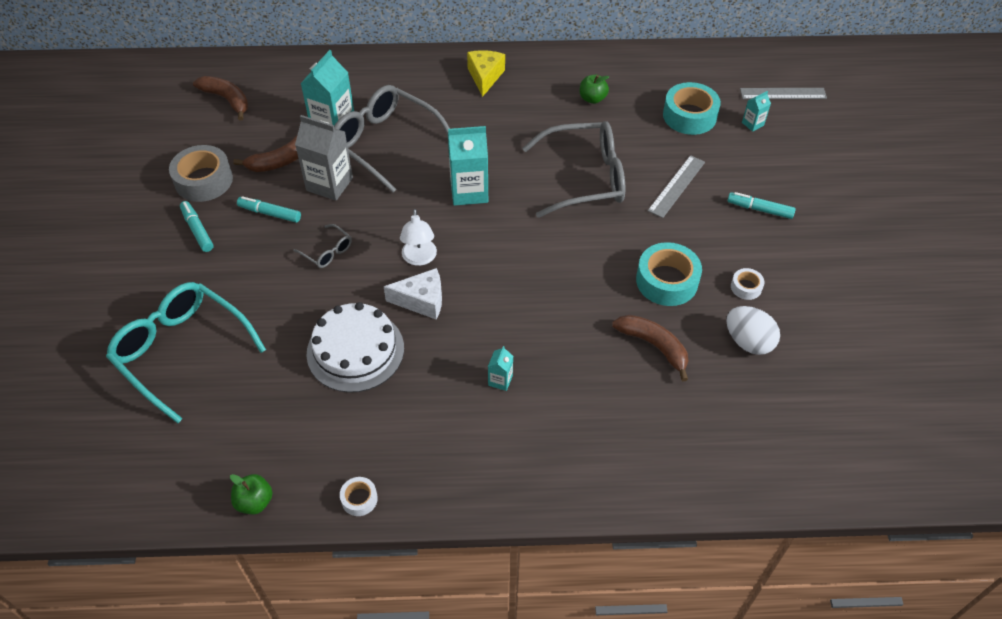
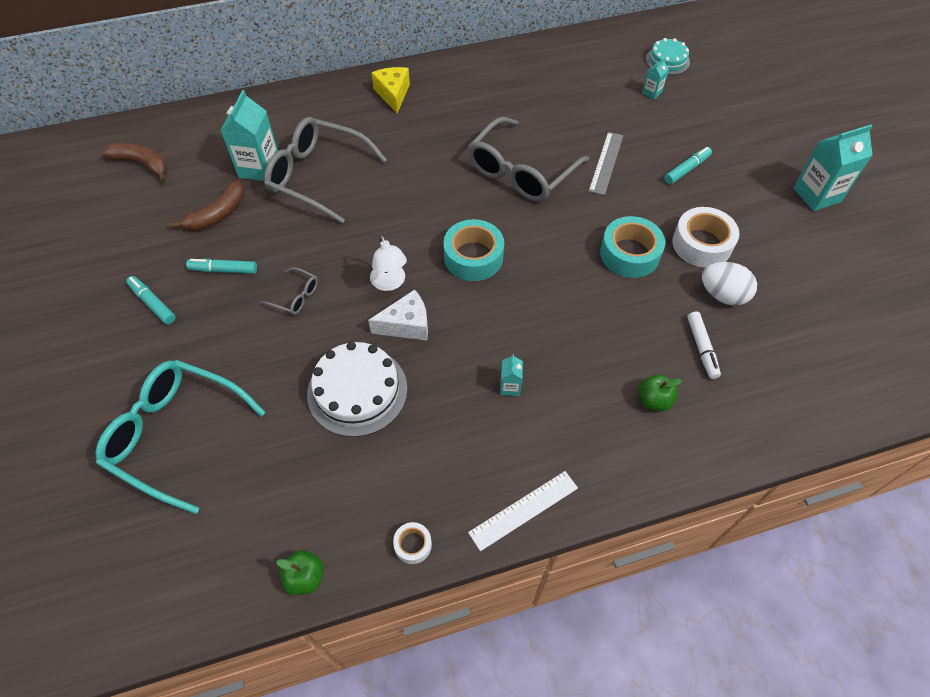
camera: 15 degrees left, 5 degrees up
(204, 180) = (143, 251): grey tape -> none
(329, 184) = (275, 228): grey carton -> none
(469, 191) = (415, 207): turquoise carton -> turquoise carton (817, 195)
(472, 495) = (523, 510): none -> white ruler
(585, 178) = (520, 172): grey glasses -> grey glasses turned 150 degrees clockwise
(592, 99) = (500, 96): green apple -> green apple (654, 400)
(654, 346) = (640, 319): brown banana -> none
(689, 116) = (593, 96): turquoise tape -> turquoise tape (473, 257)
(705, 388) = (701, 348): none -> white marker
(746, 287) = (702, 244): white tape -> white tape, size x2.01
(759, 209) = (686, 169): turquoise marker -> turquoise marker turned 135 degrees clockwise
(783, 93) = (667, 60): grey ruler -> turquoise cake

